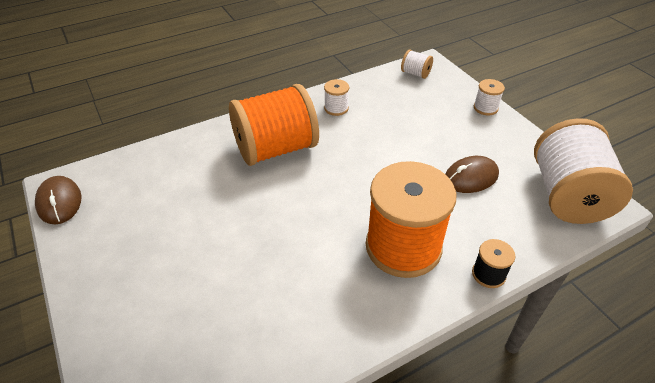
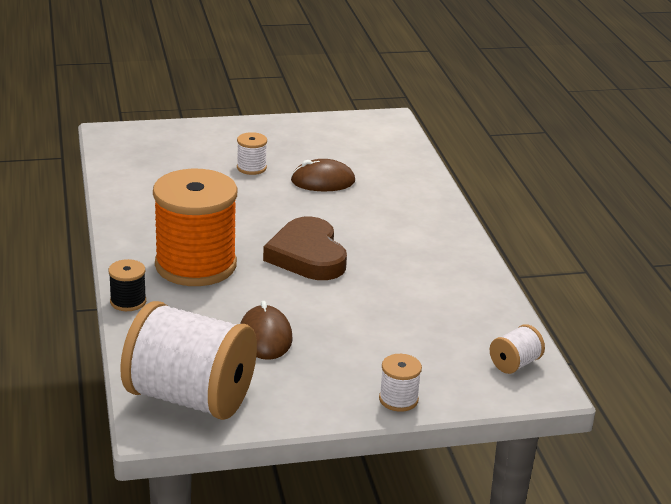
camera: 105 degrees right, 15 degrees down
(59, 202) = (364, 119): brown mouse -> brown mouse (323, 181)
(275, 149) = (386, 225): orange spool -> none
(336, 108) = (449, 278): white spool -> white spool (251, 168)
(346, 182) = (307, 255): none -> brown heart

